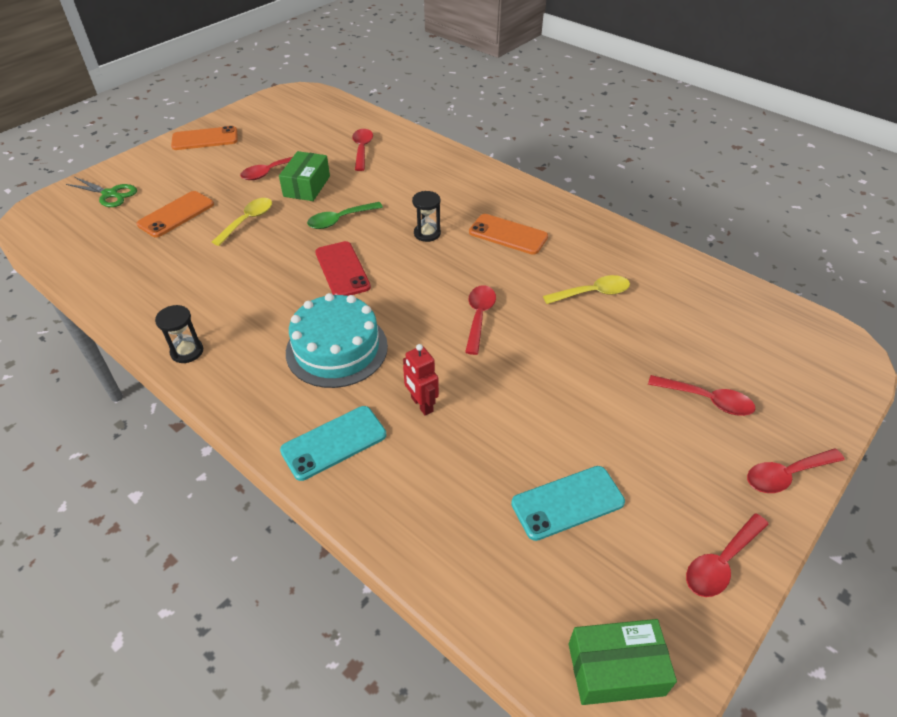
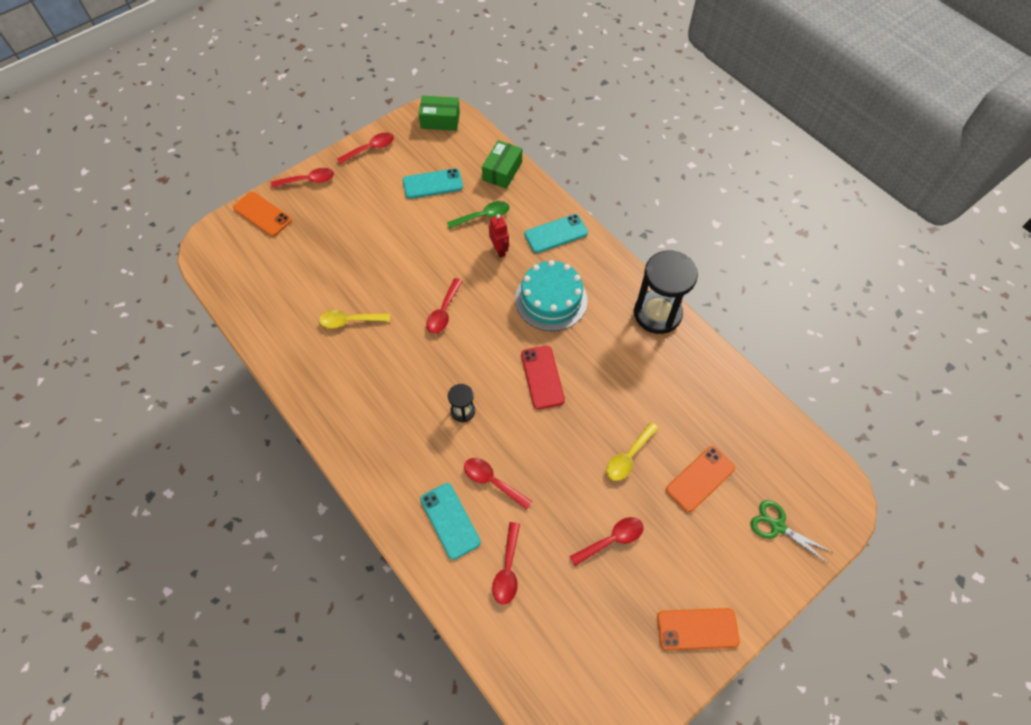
camera: 170 degrees left, 15 degrees up
(187, 351) = (657, 313): black hourglass -> black hourglass, size x2.09
(307, 186) = (572, 505): green box -> green box (502, 171)
(340, 220) = (541, 443): green spoon -> green spoon (483, 216)
(418, 167) = (450, 521): none -> turquoise phone
(508, 235) = (391, 397): orange phone -> orange phone (262, 214)
(707, 400) = (321, 227): red spoon -> red spoon (492, 481)

